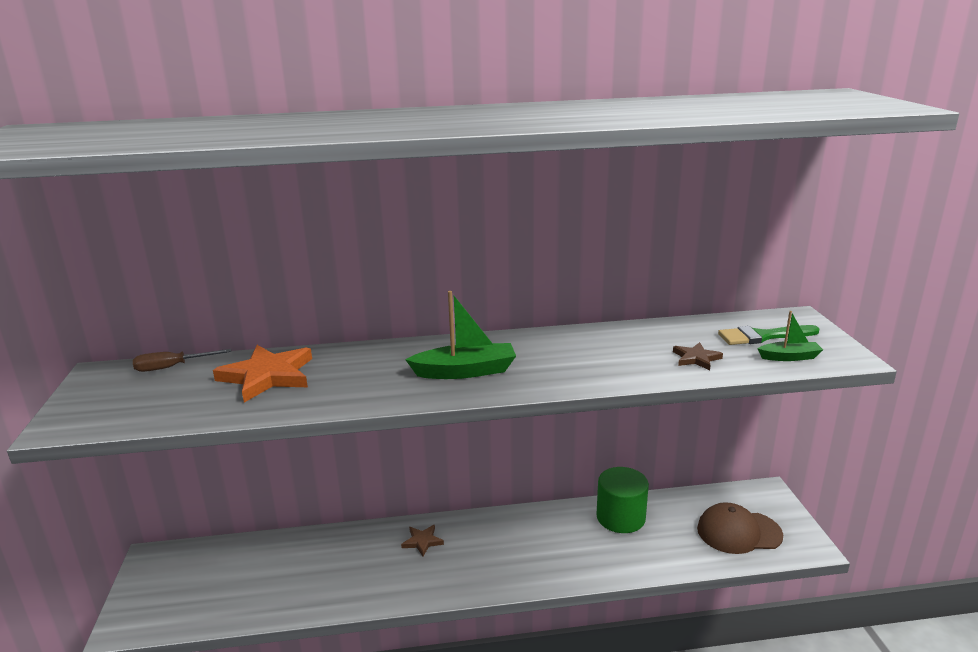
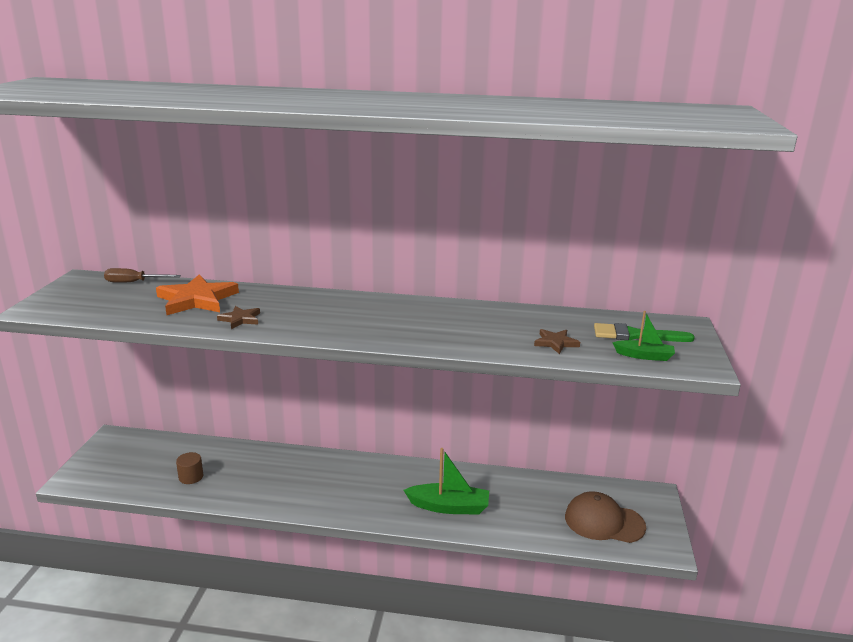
camera: 15 degrees right, 0 degrees up
(275, 586) = (191, 477): none -> brown cylinder
(422, 541) = (321, 469): brown star -> brown star (240, 319)
(465, 371) = (349, 321): green boat -> green boat (449, 507)
(620, 517) = (501, 486): green cylinder -> none

